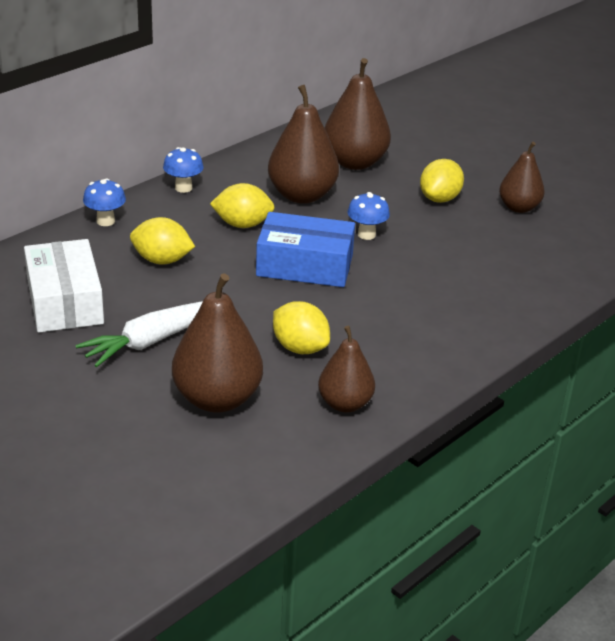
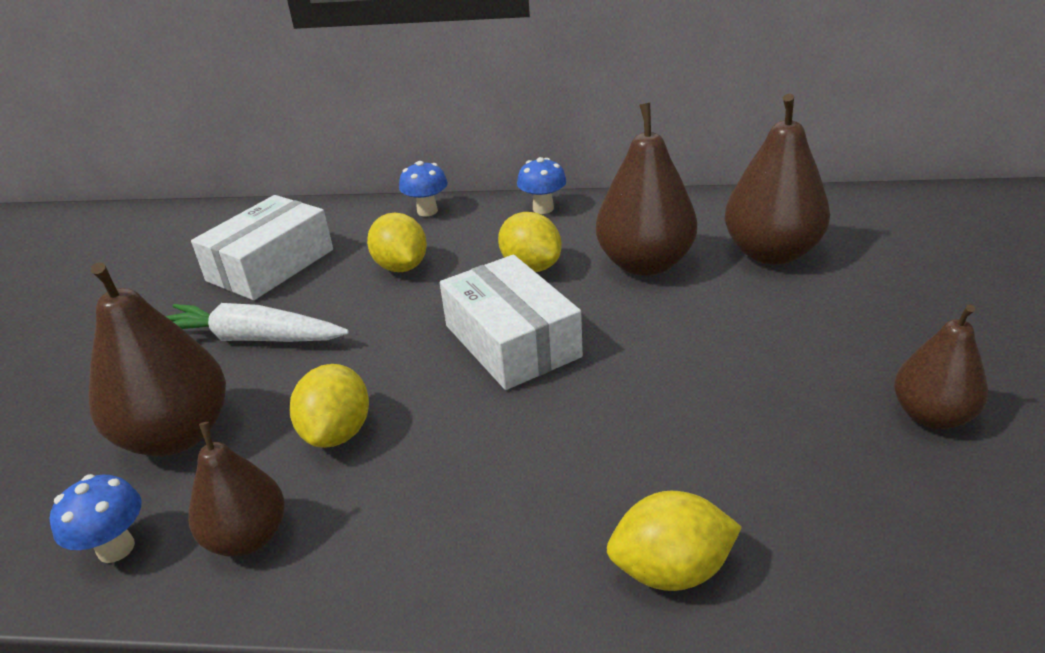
camera: 55 degrees right, 0 degrees up
(305, 265) = (512, 341): blue box -> white box
(366, 235) = (641, 342): blue mushroom -> blue mushroom (116, 548)
(439, 199) = (817, 344): yellow lemon -> yellow lemon (671, 570)

